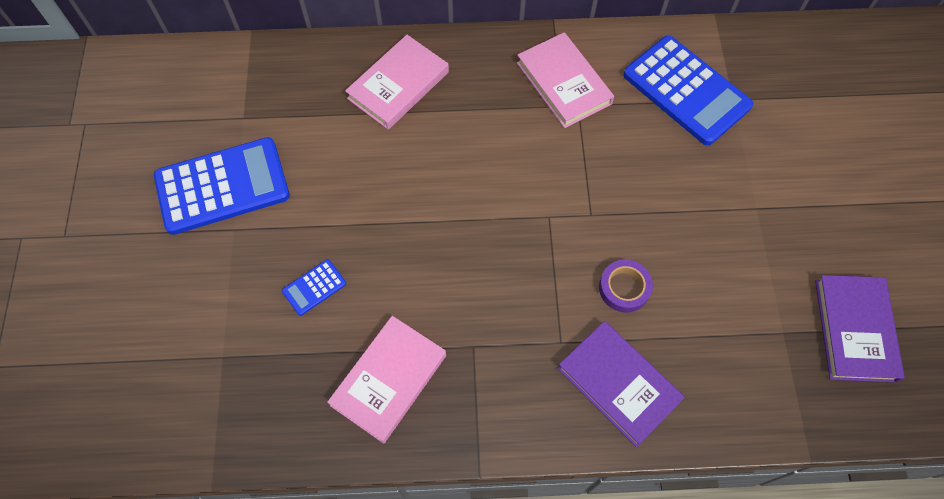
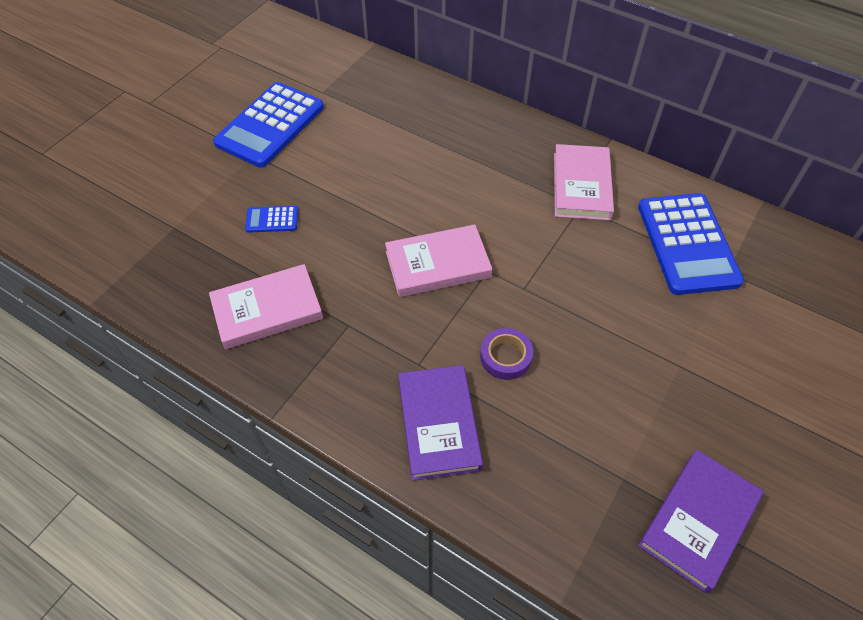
camera: 35 degrees right, 10 degrees down
(222, 186) = (270, 125): blue calculator -> blue calculator turned 105 degrees clockwise
(398, 85) = (448, 124): pink book -> pink book (437, 264)

